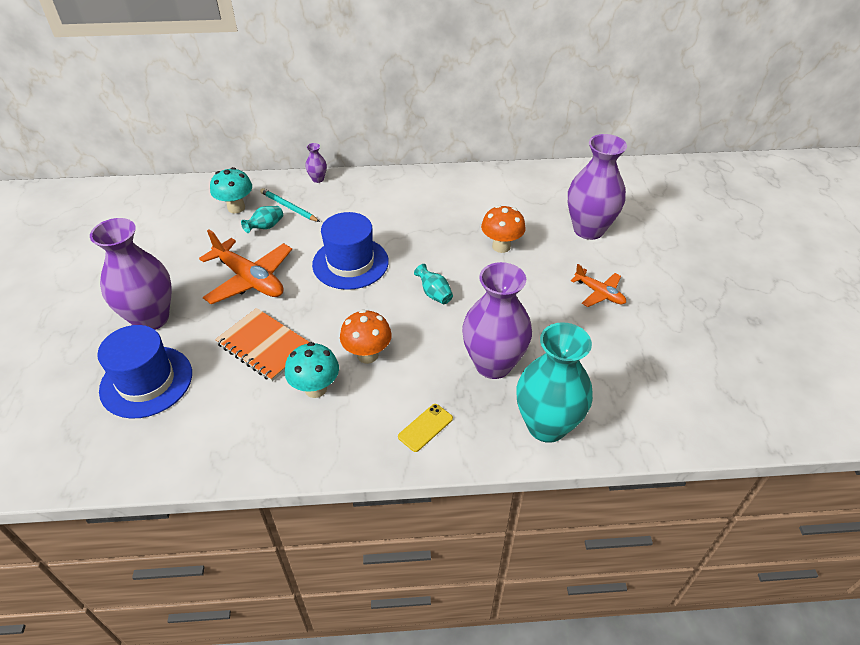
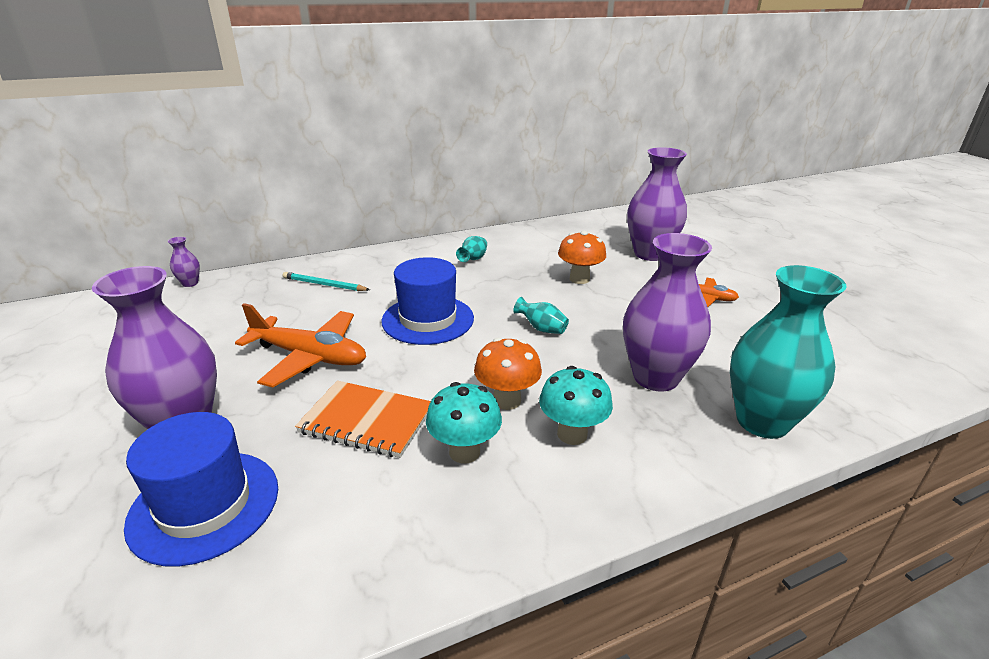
camera: 20 degrees left, 15 degrees down
(236, 208) = (258, 295): turquoise mushroom -> turquoise mushroom (572, 434)
(266, 227) = (305, 306): turquoise vase -> turquoise vase (473, 259)
(318, 179) = (345, 258): purple vase -> purple vase (190, 283)
(425, 427) = (632, 459): yellow phone -> none

